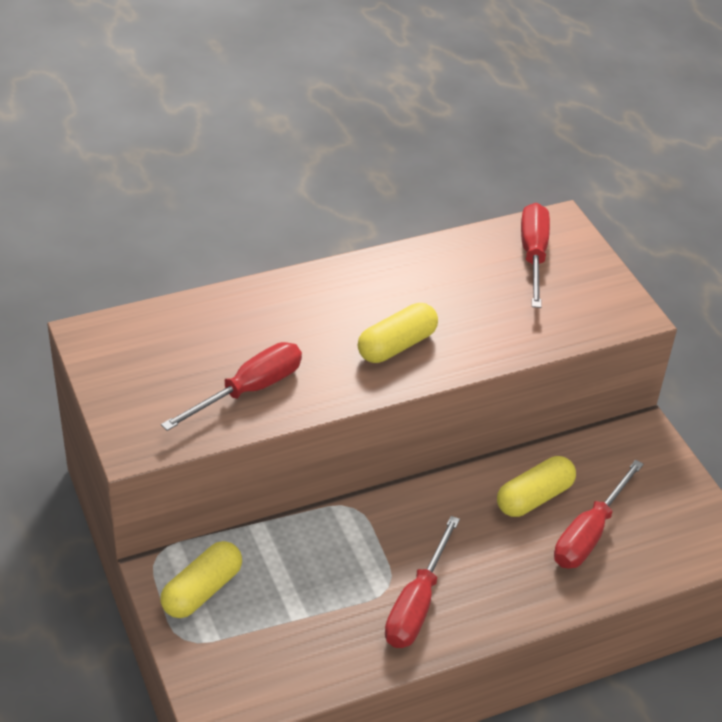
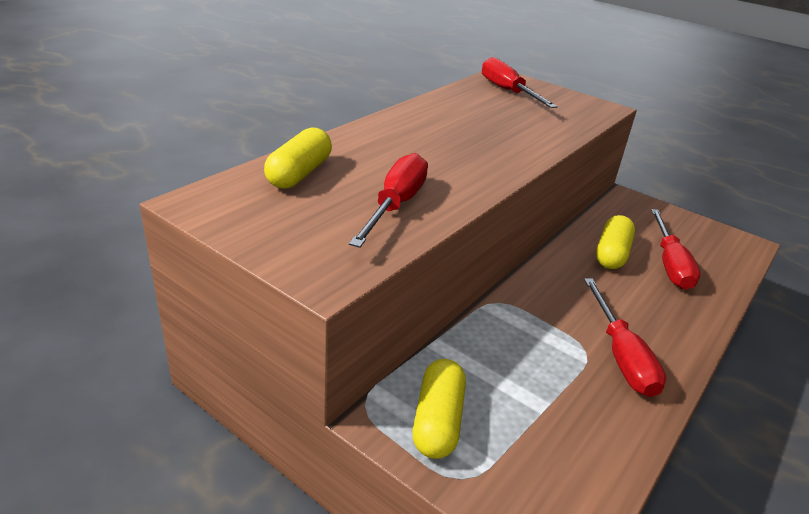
camera: 30 degrees left, 10 degrees down
(396, 345) = (480, 151): yellow capsule -> yellow capsule (299, 173)

